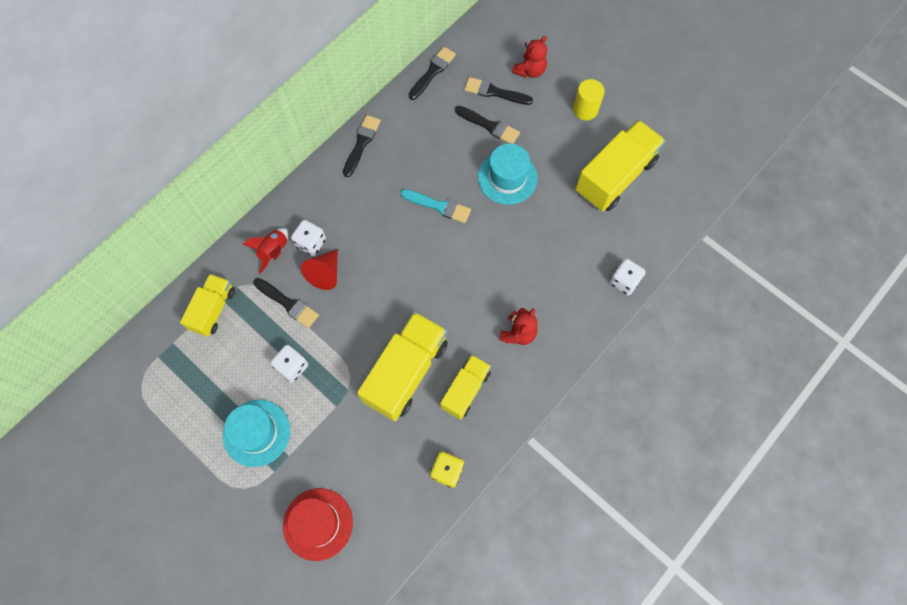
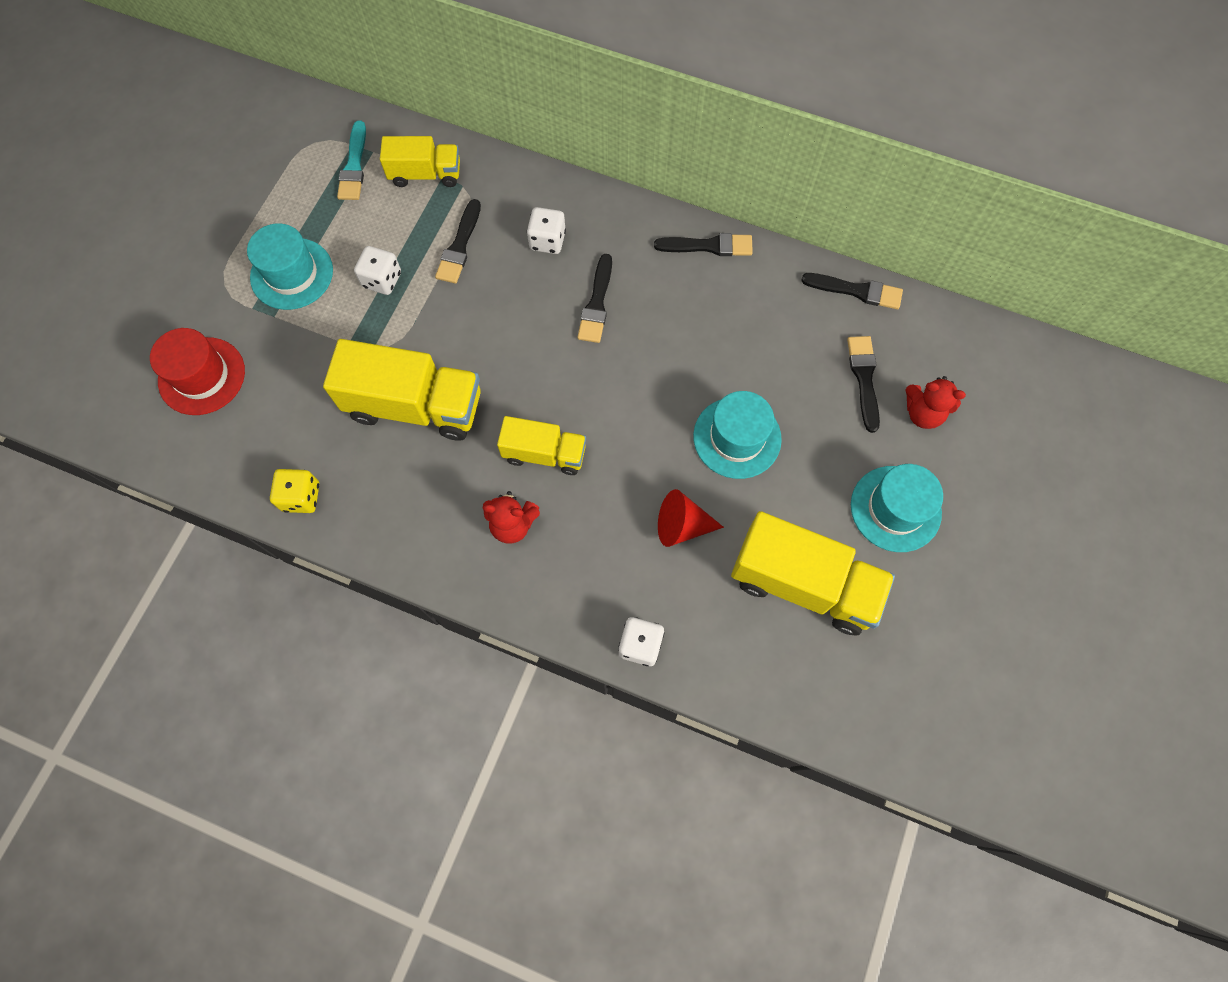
camera: 70 degrees right, 0 degrees up
(274, 251) = (521, 207): red rocket -> none
(325, 273) = (513, 271): red cone -> red cone (682, 525)
(438, 206) = (657, 366): turquoise brush -> turquoise brush (354, 166)
(465, 390) = (413, 484): yellow truck -> yellow truck (544, 454)
(489, 126) = (807, 389): black brush -> black brush (596, 303)
(585, 110) = (895, 508): yellow cylinder -> turquoise hat

